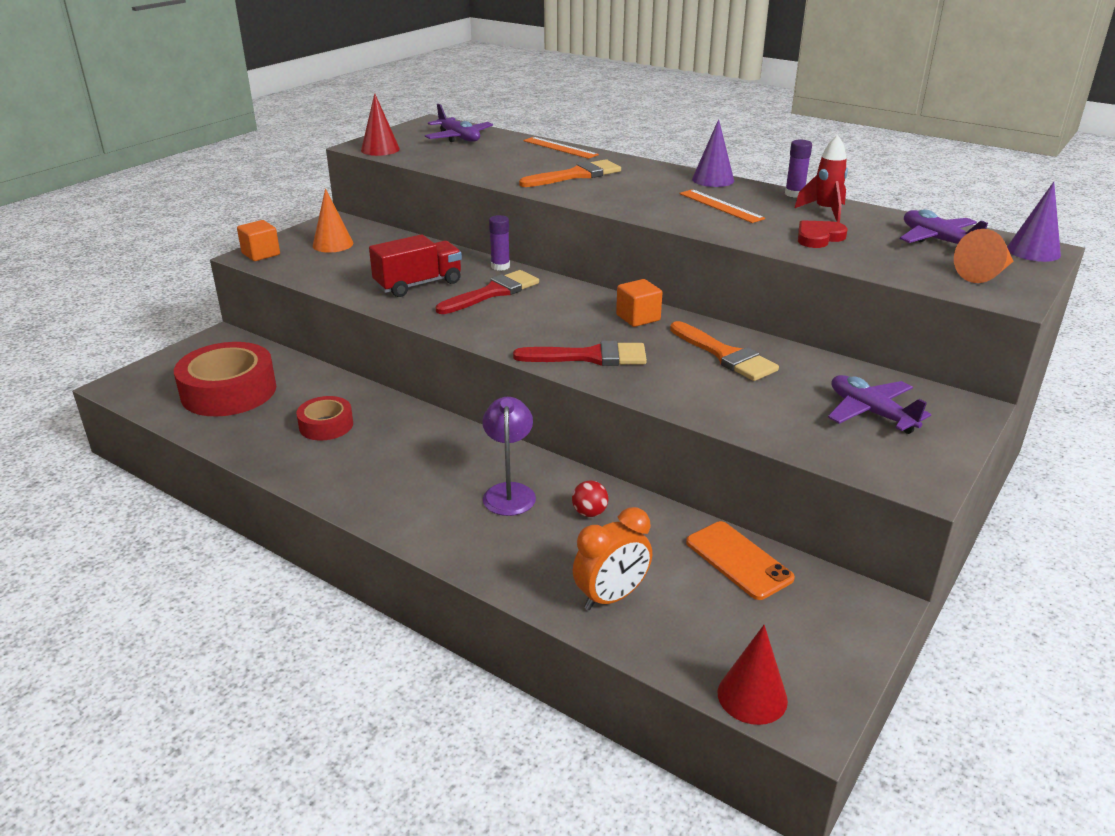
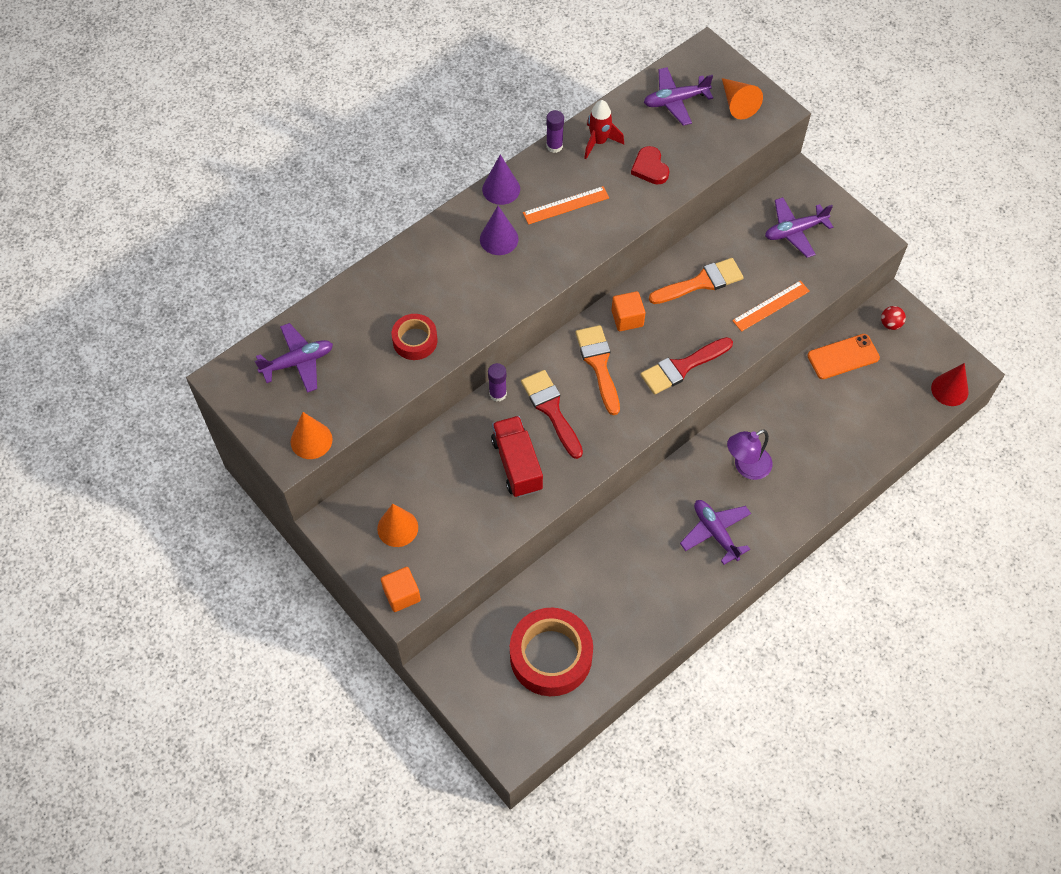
camera: 75 degrees left, 30 degrees up
(326, 425) = (627, 580): red tape -> red tape (415, 340)
(380, 149) = (311, 440): red cone -> orange cone
(403, 479) = (715, 533): none -> purple plane
(509, 492) = (746, 467): purple lamp -> purple lamp turned 45 degrees counterclockwise
(560, 148) = (366, 280): orange ruler -> orange ruler (771, 306)
(576, 175) = (454, 287): orange brush -> orange brush (599, 364)
(589, 513) = (780, 424): red ball -> red ball (890, 324)
(590, 357) = (682, 367): red brush -> red brush turned 135 degrees counterclockwise
(611, 597) = (863, 434): orange clock -> none
(1033, 251) = (708, 58): purple cone -> purple cone (499, 239)

